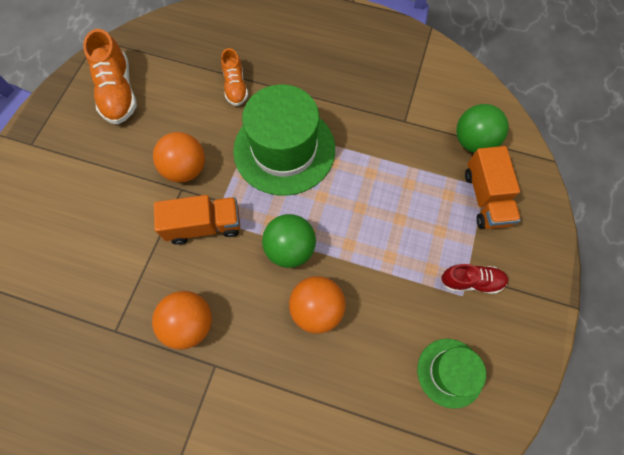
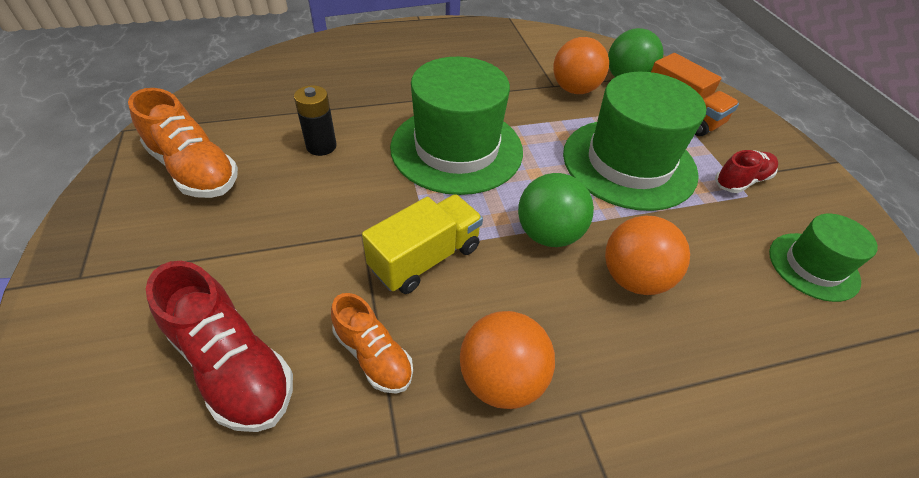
camera: 35 degrees left, 20 degrees down
(71, 238) = (233, 365): none -> red shoe
(186, 169) = (352, 211): orange ball -> orange ball (574, 89)
(200, 106) = (321, 146): none -> black battery
(204, 225) = (425, 258): orange truck -> yellow truck
(235, 87) = (351, 115): orange shoe -> orange shoe (373, 355)
(397, 222) = (629, 163): none -> green hat

